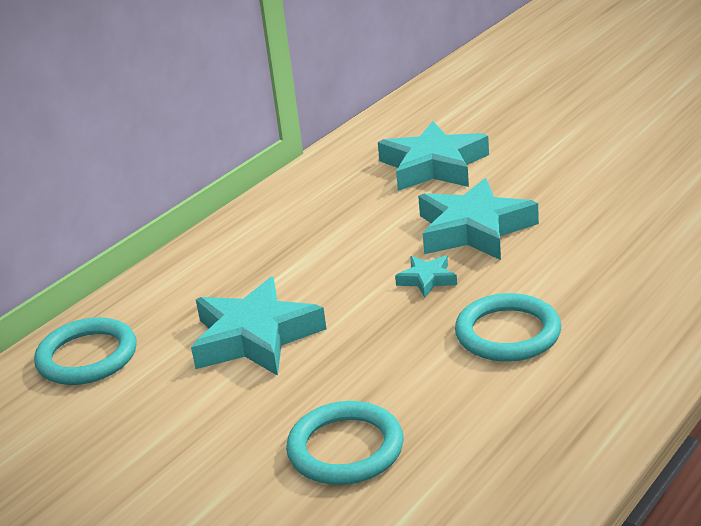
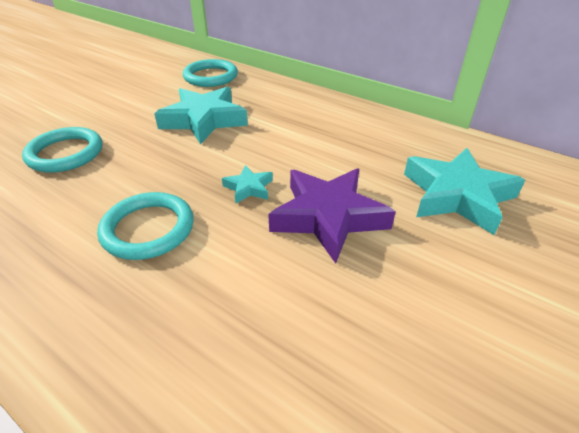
camera: 85 degrees right, 10 degrees up
(474, 230) = (328, 217): turquoise star -> purple star

